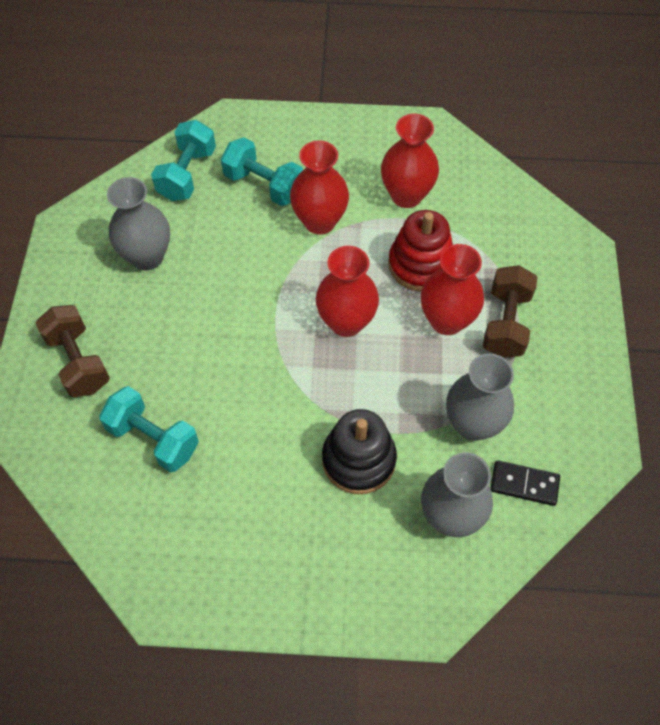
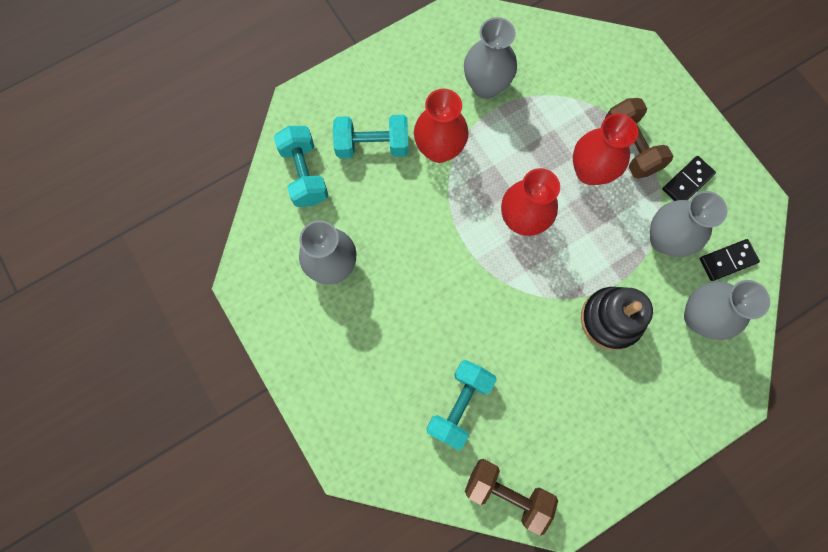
camera: 35 degrees left, 15 degrees up
(78, 362) = (353, 385): brown dumbbell -> brown dumbbell (507, 493)
(153, 439) = (459, 405): turquoise dumbbell -> turquoise dumbbell turned 60 degrees counterclockwise
(406, 195) = (486, 86): red vase -> grey vase
(420, 264) = (539, 138): red stacking toy -> none
(539, 387) = (687, 182): none -> black domino

